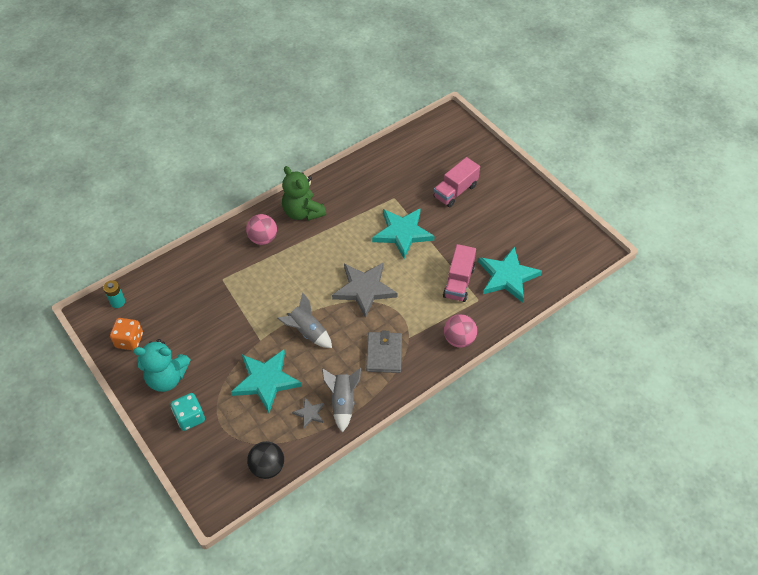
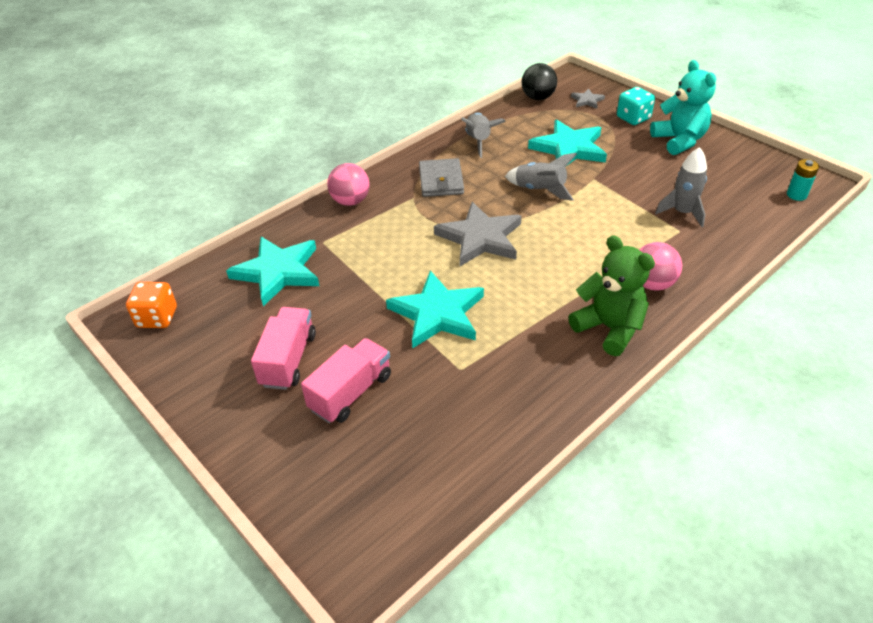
camera: 175 degrees right, 10 degrees down
(129, 340) = (748, 164): orange dice -> orange dice (157, 318)
(167, 378) = (679, 141): turquoise teddy bear -> turquoise teddy bear turned 75 degrees clockwise
(211, 295) = (682, 212): none -> grey rocket
(309, 413) = (511, 131): grey star -> grey star (587, 100)
(458, 282) = (349, 258): pink truck -> pink truck (288, 360)

